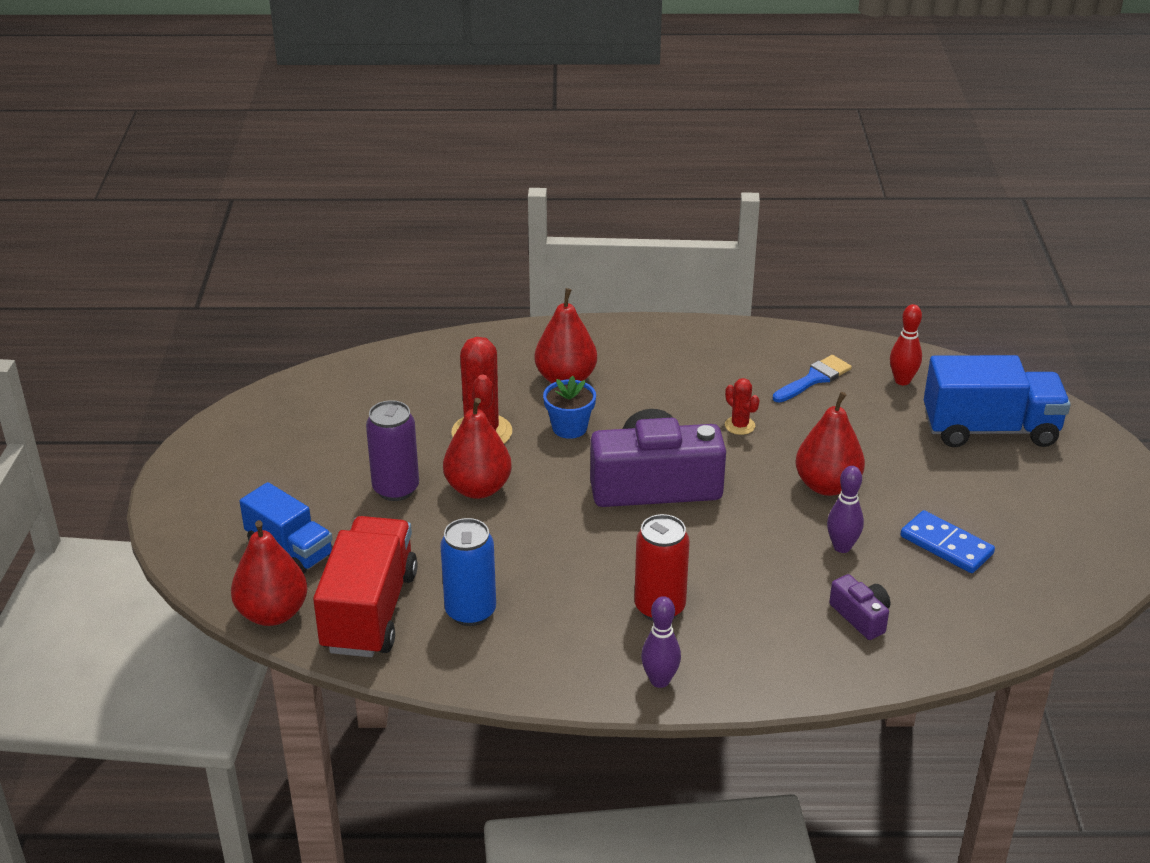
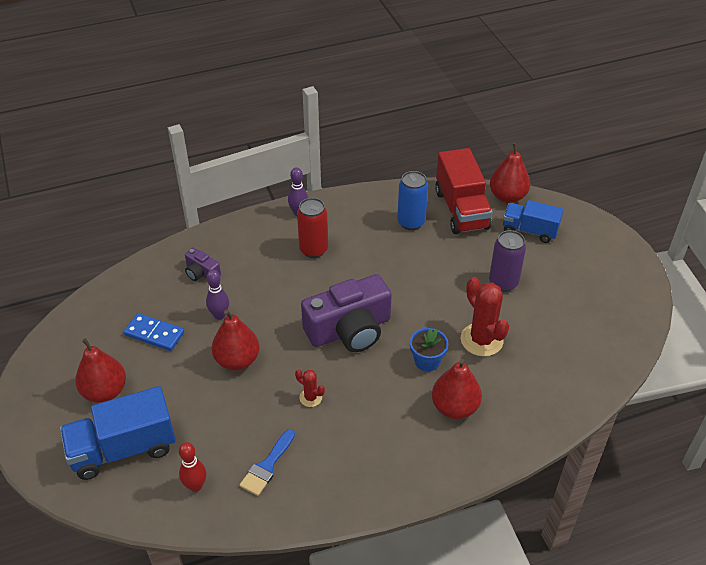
camera: 160 degrees right, 10 degrees up
(478, 488) = (455, 296): red pear -> red pear (105, 391)

